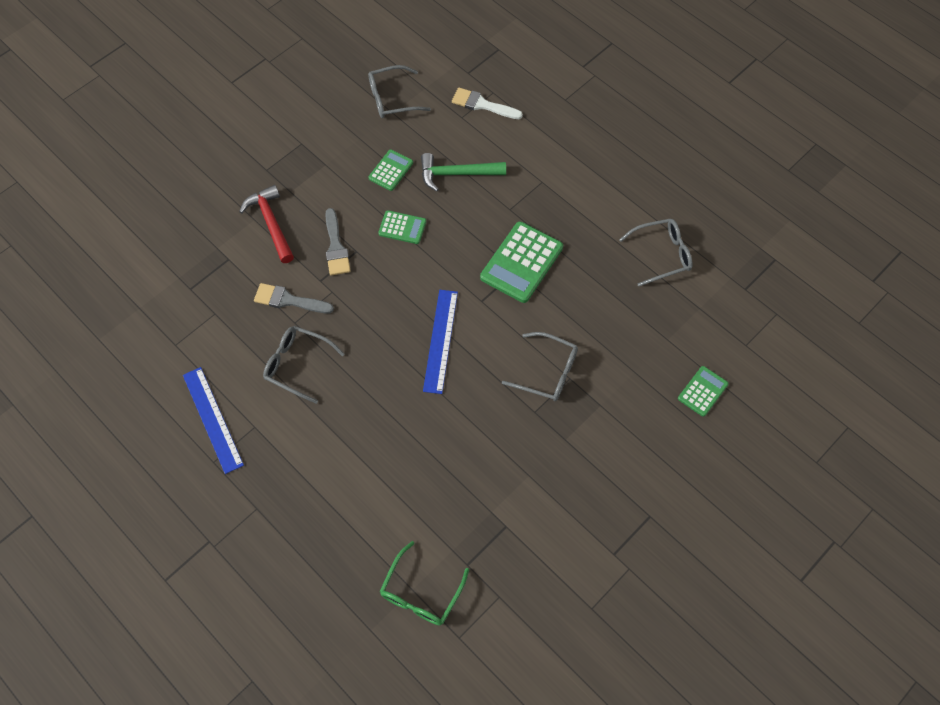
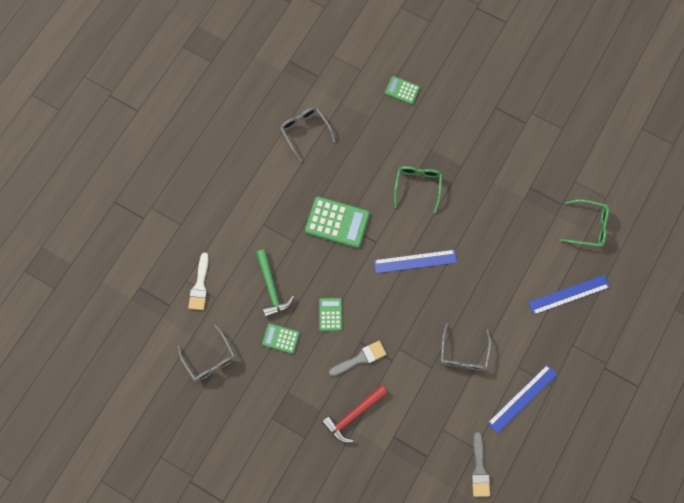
camera: 105 degrees left, 10 degrees up
(288, 300) = (415, 378): grey brush -> grey brush (479, 469)
(328, 527) = (569, 294): none -> blue ruler
(548, 372) = (417, 186): grey glasses -> green glasses

